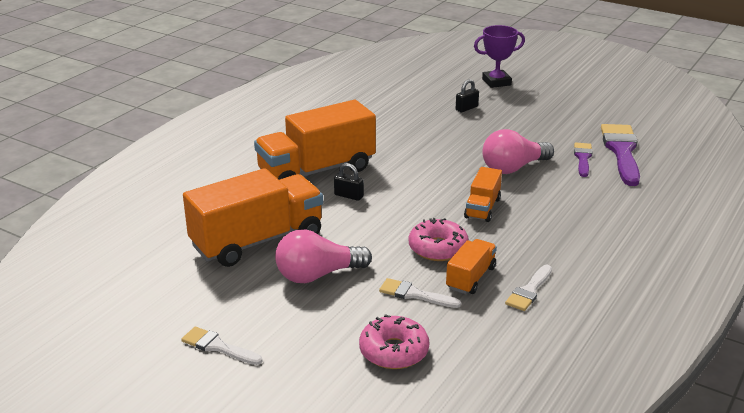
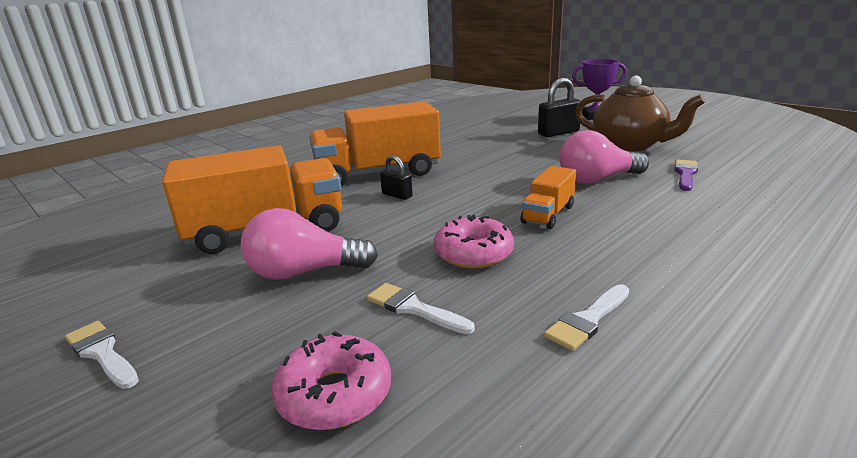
camera: 15 degrees right, 5 degrees down
(466, 108) = (558, 133): black padlock -> black padlock, size x1.69
(471, 278) = (504, 293): orange truck -> none
(534, 124) = (630, 145): none -> brown teapot
(621, 151) = (735, 170): purple brush -> none

